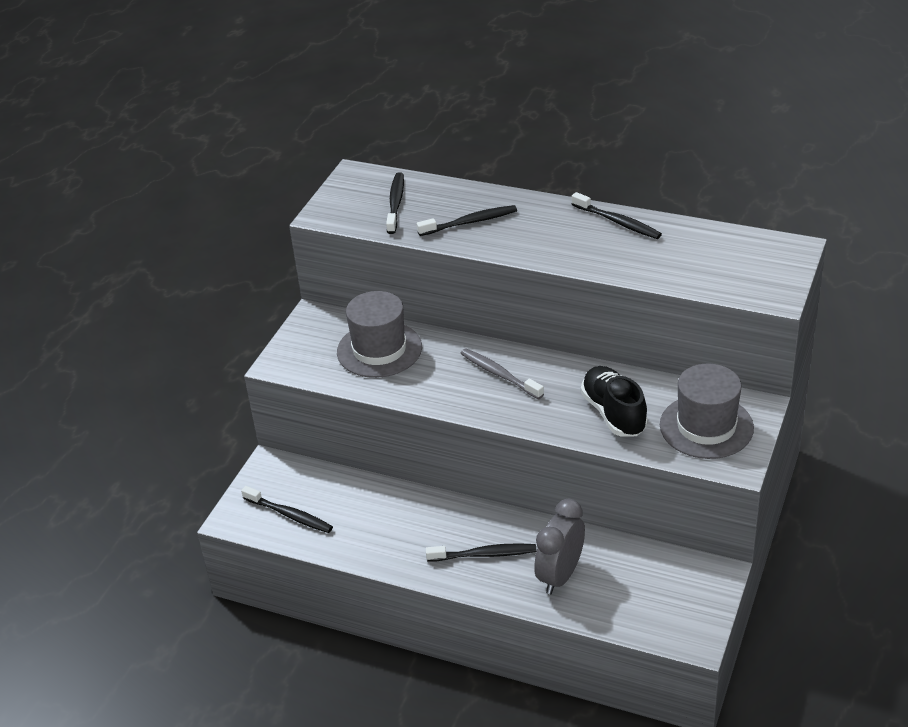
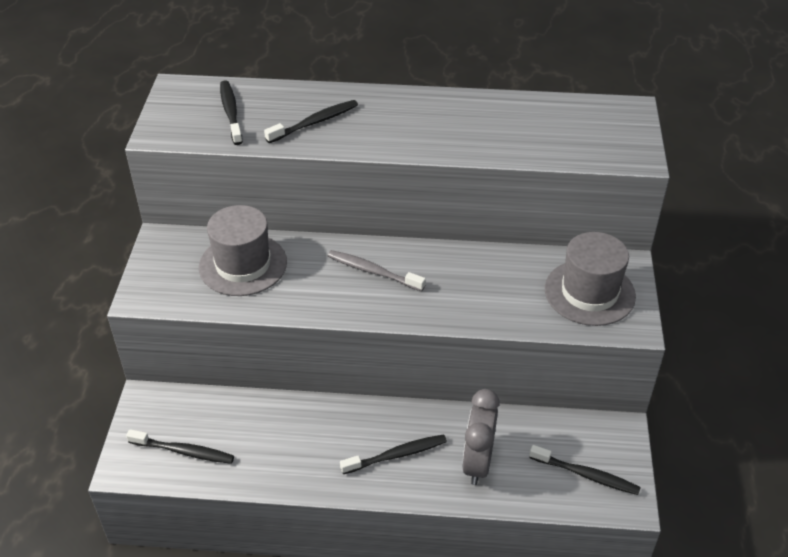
camera: 20 degrees left, 5 degrees up
(613, 413) = (498, 294): black shoe -> none
(618, 222) = (459, 104): black toothbrush -> black toothbrush (586, 475)

